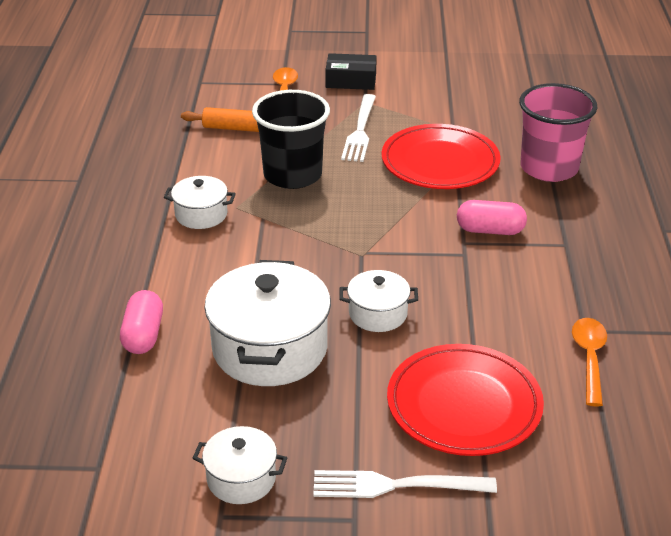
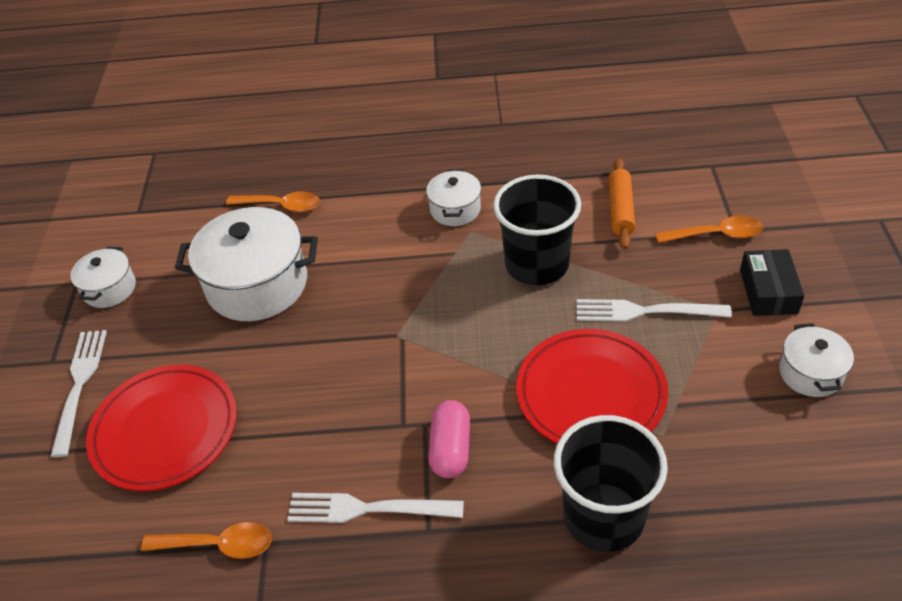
camera: 90 degrees right, 10 degrees up
(143, 335) = (281, 206): pink capsule -> orange spoon
(378, 314) = (301, 356): white pot -> white pot (810, 373)
(548, 274) = (368, 509): none -> white fork
(549, 168) = (603, 517): pink cup -> black cup

